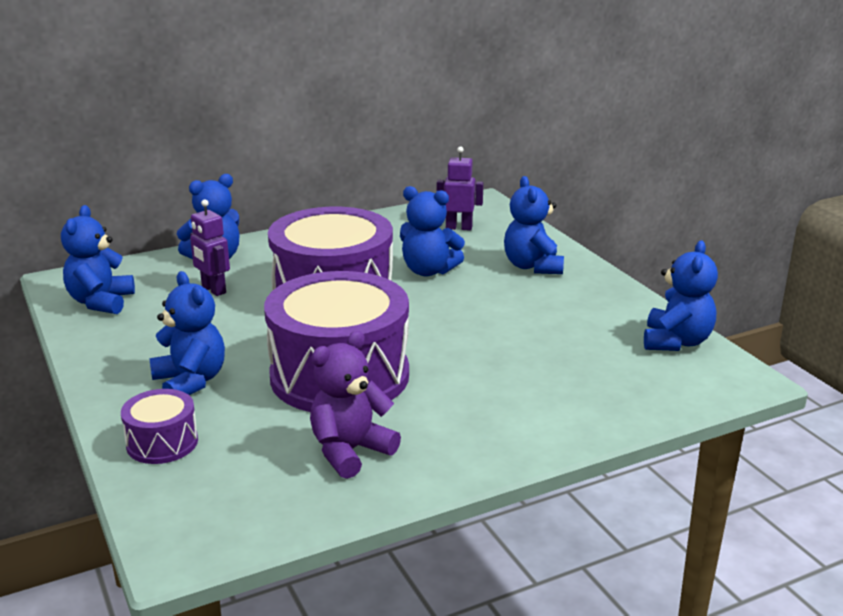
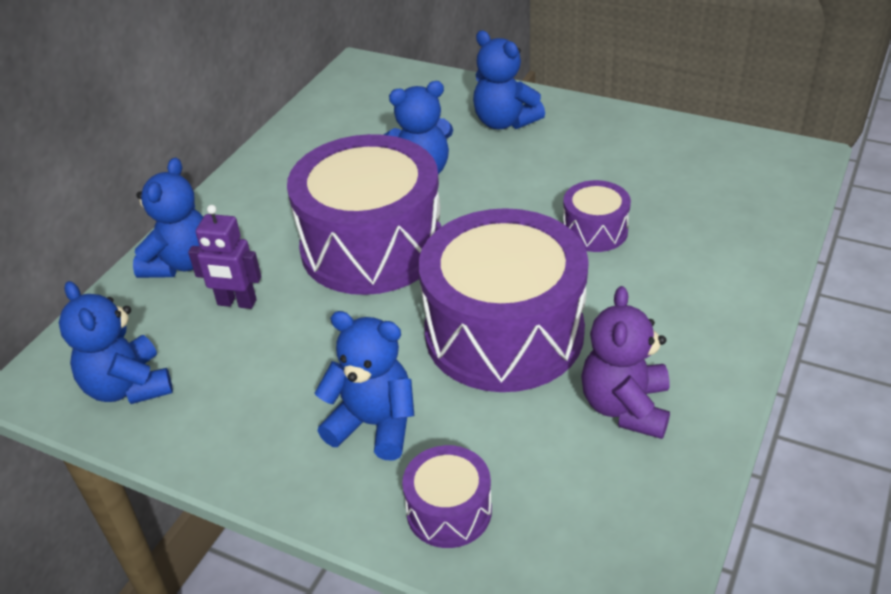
camera: 35 degrees left, 15 degrees up
(459, 228) = (381, 108): purple robot -> none
(493, 351) = (595, 231): none -> purple drum
(676, 342) = (713, 145): blue teddy bear -> none

